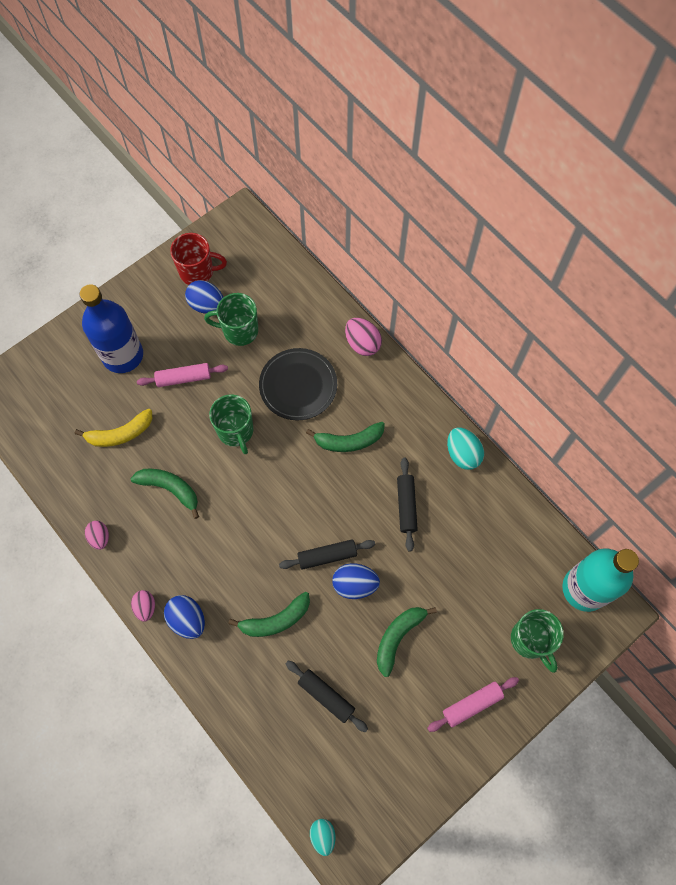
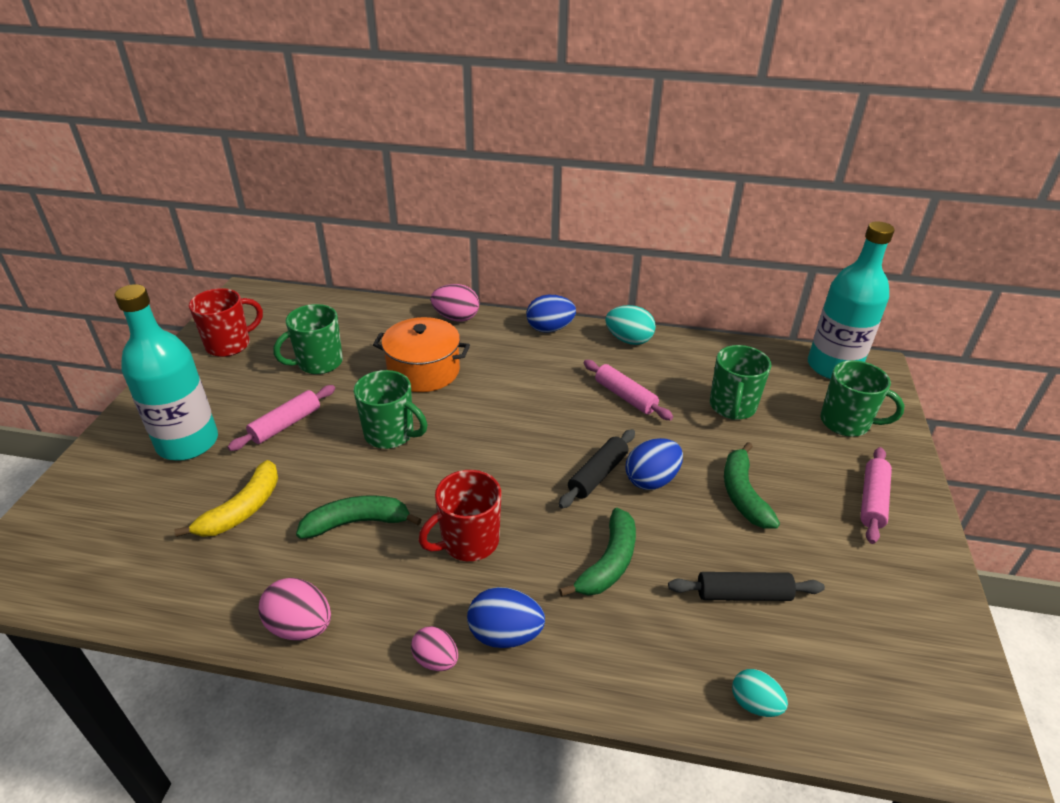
camera: 40 degrees left, 30 degrees down
(100, 537) = (300, 626): pink egg -> pink egg, size x1.51
(123, 355) = (188, 442): blue bottle -> turquoise bottle
(207, 305) = (262, 362): blue egg -> blue egg (550, 329)
(216, 547) = (468, 541): none -> red mug
(298, 386) = (423, 371): black plate -> orange pot
(323, 835) = (919, 743): turquoise egg -> turquoise egg (754, 704)
(349, 441) = (518, 382): green banana -> none
(406, 506) = (625, 396): black rolling pin -> pink rolling pin
(468, 568) = (732, 407): none -> green mug

